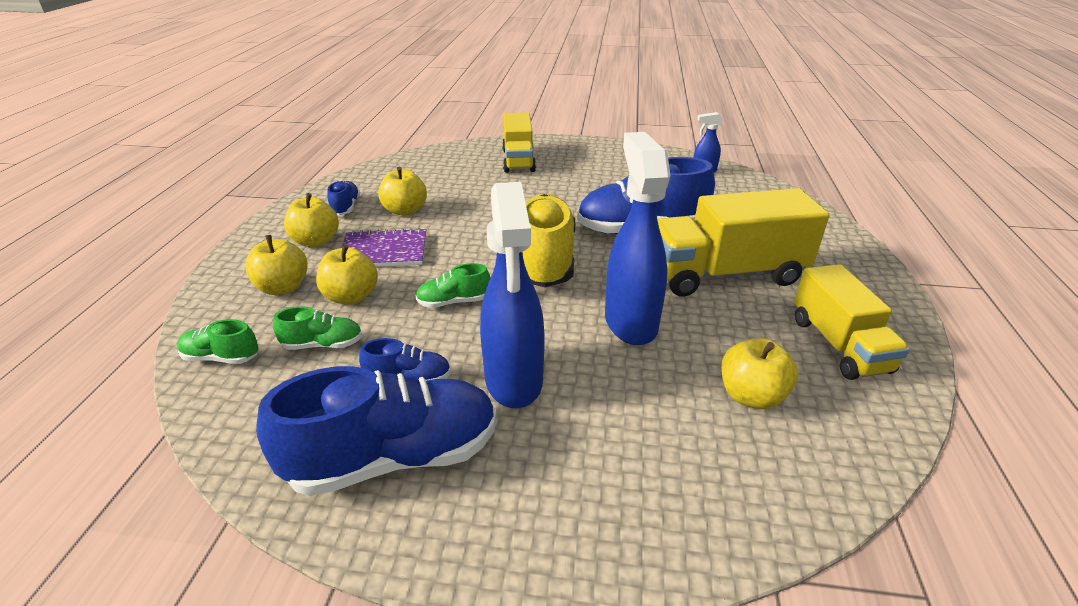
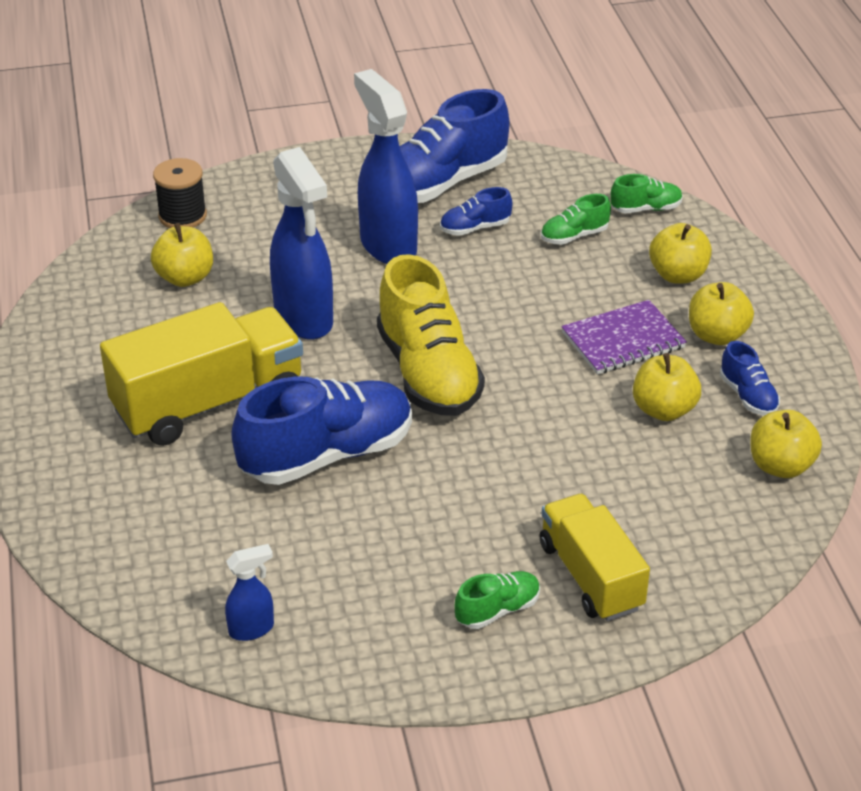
camera: 160 degrees right, 5 degrees up
(351, 297) = (599, 281): yellow apple -> yellow apple (780, 466)
(453, 302) = (492, 300): green shoe -> green shoe (497, 610)
(760, 497) = (182, 216): none -> black spool
(838, 345) = (96, 341): yellow truck -> none

